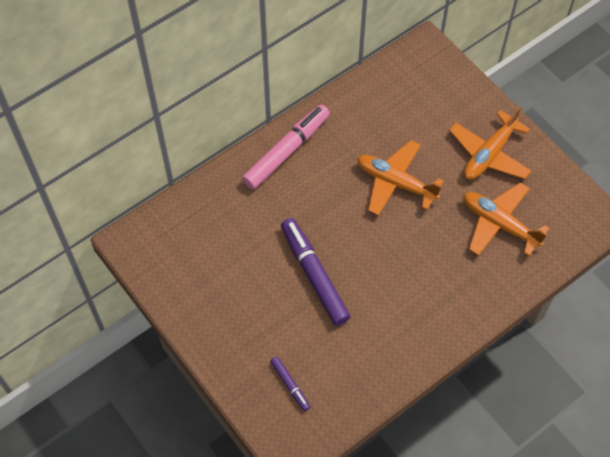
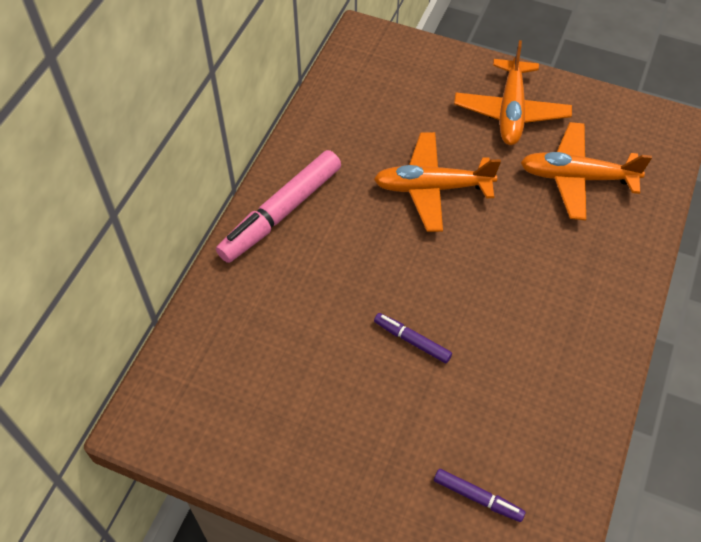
camera: 30 degrees left, 5 degrees down
(287, 151) = (281, 213): pink marker -> pink marker turned 150 degrees counterclockwise
(314, 275) = (412, 340): purple marker -> purple marker, size x0.49

